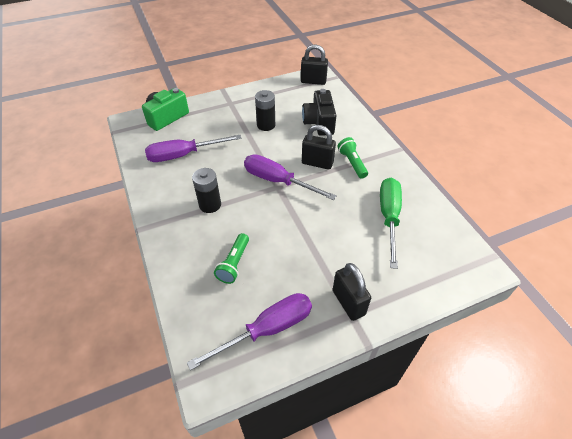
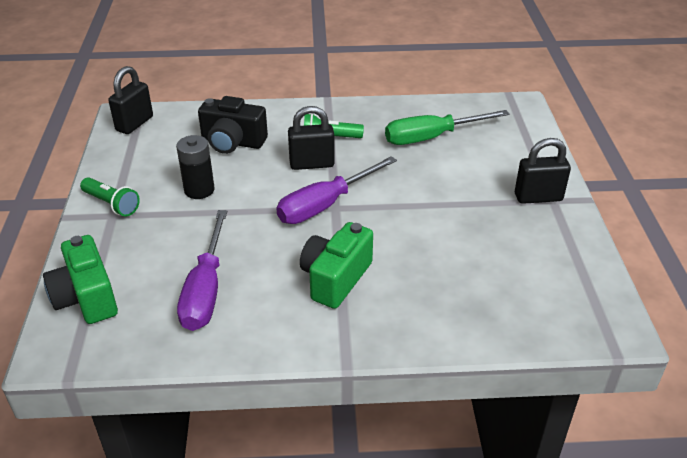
camera: 70 degrees left, 10 degrees down
(210, 205) = (335, 278): black battery -> green camera
(234, 263) = (453, 274): green flashlight -> green flashlight (112, 204)
(267, 329) = (558, 266): purple screwdriver -> none
(317, 163) = (312, 164): black padlock -> black padlock turned 45 degrees clockwise
(389, 217) = (432, 137): green screwdriver -> green screwdriver turned 45 degrees counterclockwise

